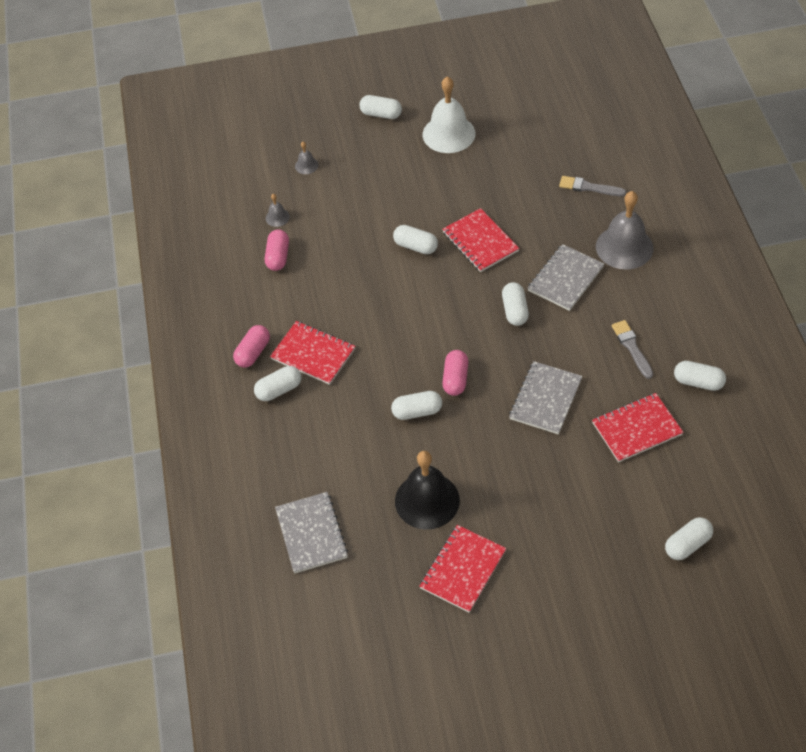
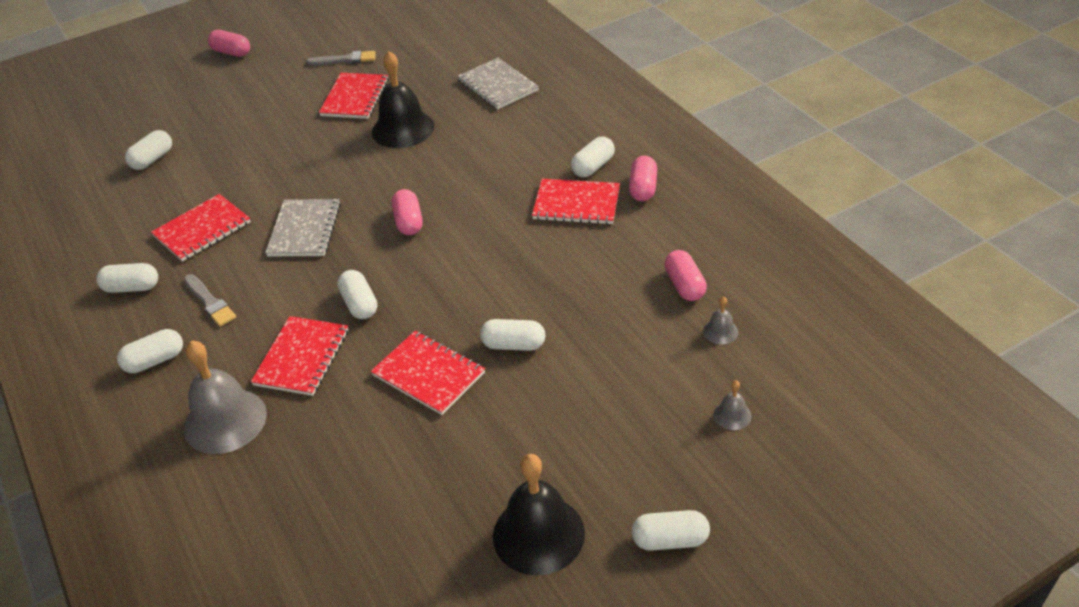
camera: 160 degrees right, 10 degrees down
(417, 411) = (439, 186): white capsule -> white capsule (155, 361)
(448, 134) = (538, 534): white bell -> black bell
(565, 279) = (302, 357): grey notebook -> red notebook
(589, 187) = (286, 500): grey brush -> grey brush (345, 60)
(593, 720) = (231, 52): none -> pink capsule

